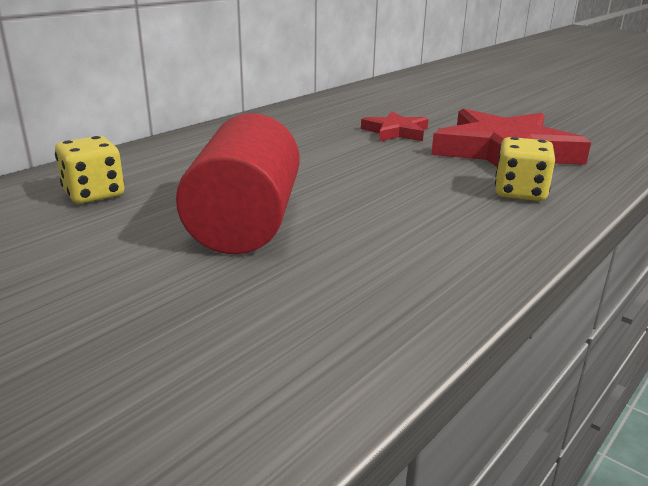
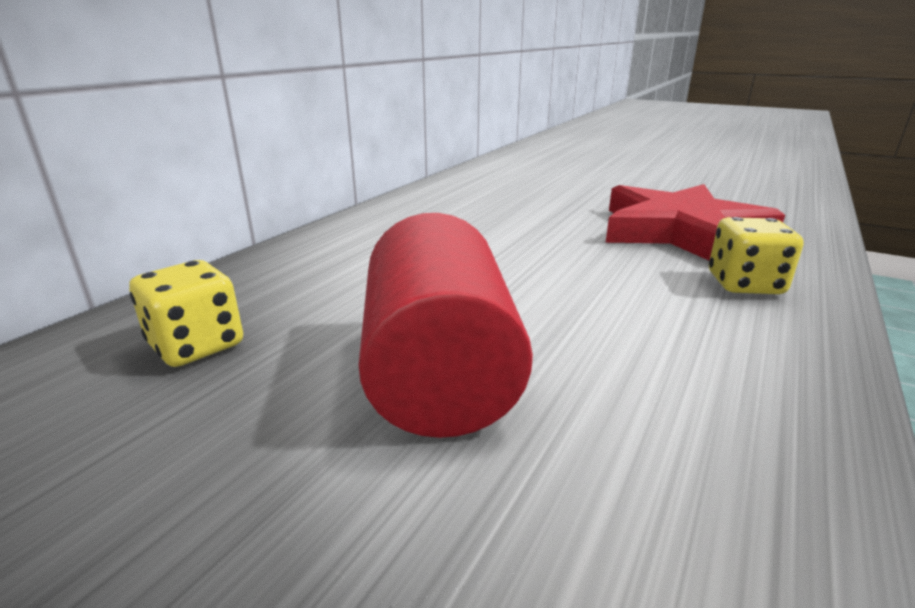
camera: 10 degrees left, 0 degrees up
(396, 132) = (545, 217): red star -> none

